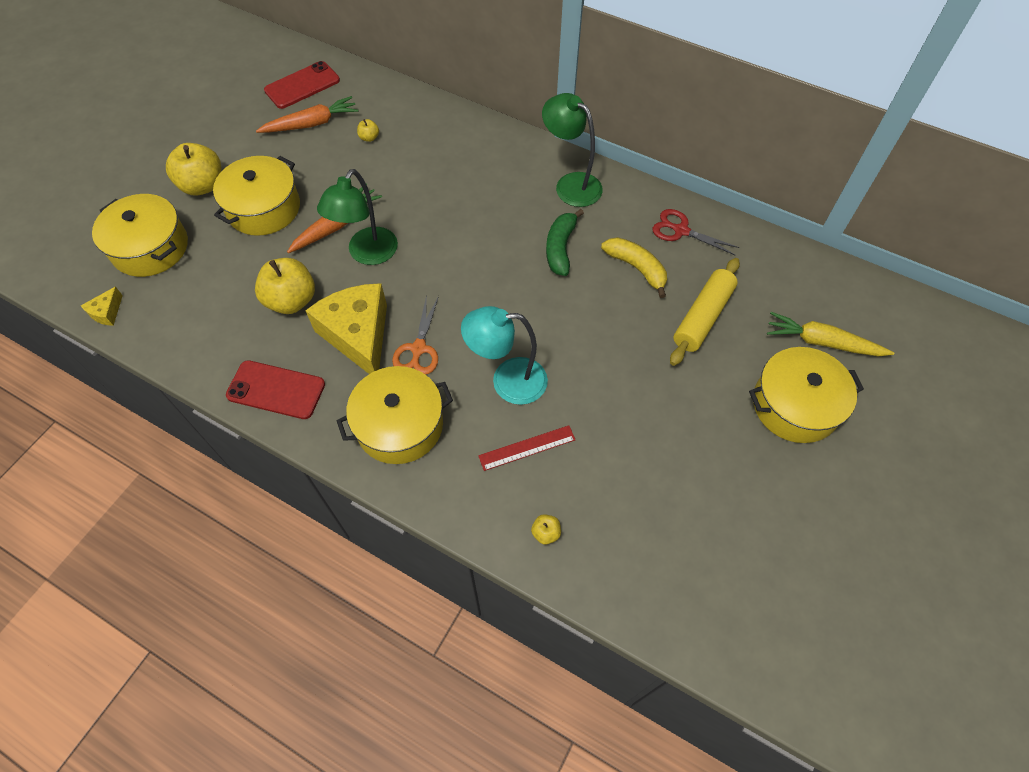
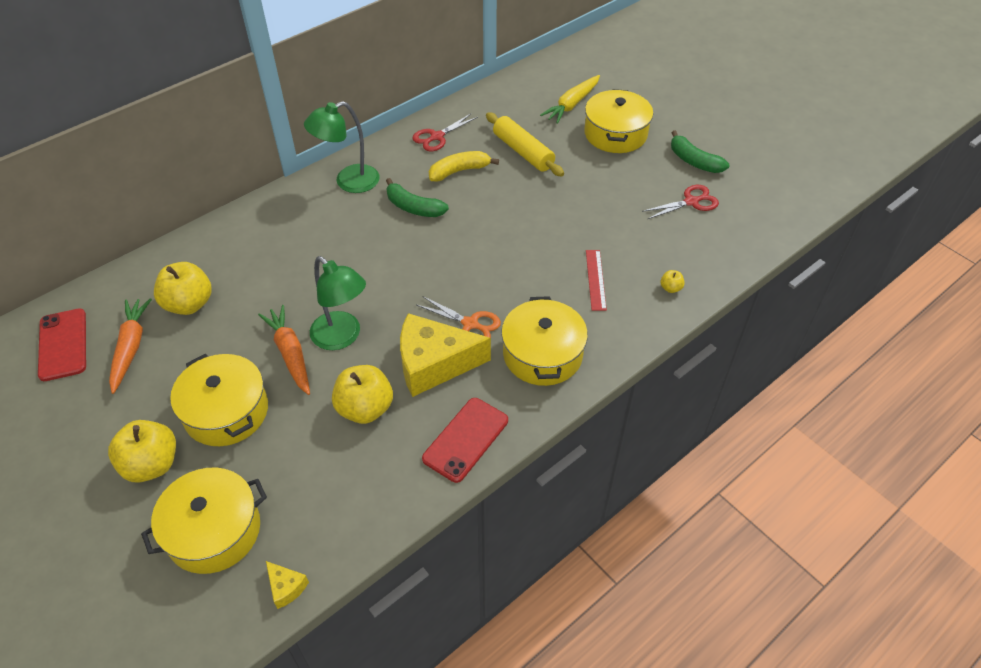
camera: 70 degrees left, 10 degrees down
(369, 138) = (189, 304): yellow apple -> yellow apple, size x2.26
(507, 381) = (529, 275): turquoise lamp -> none
(711, 525) = (691, 202): none -> red scissors
(795, 512) = (693, 161): none -> green banana

